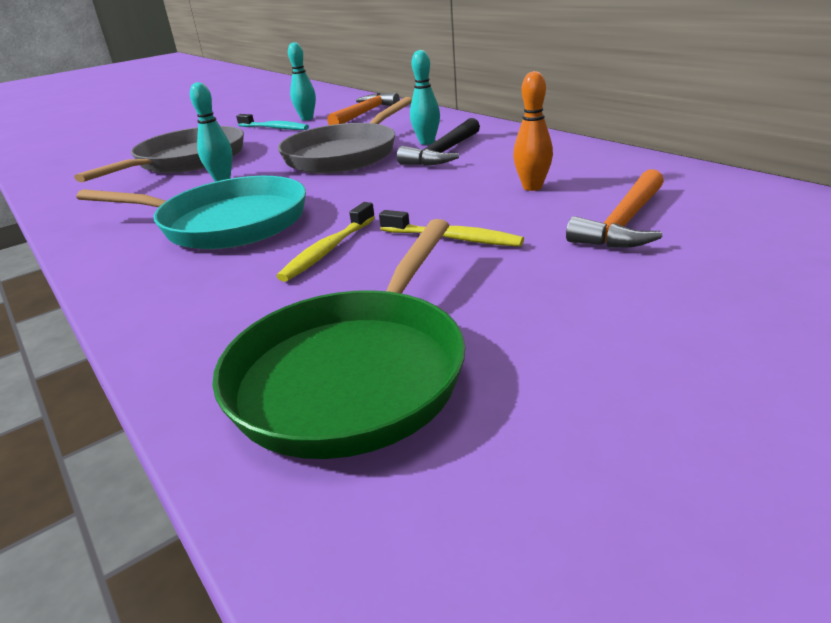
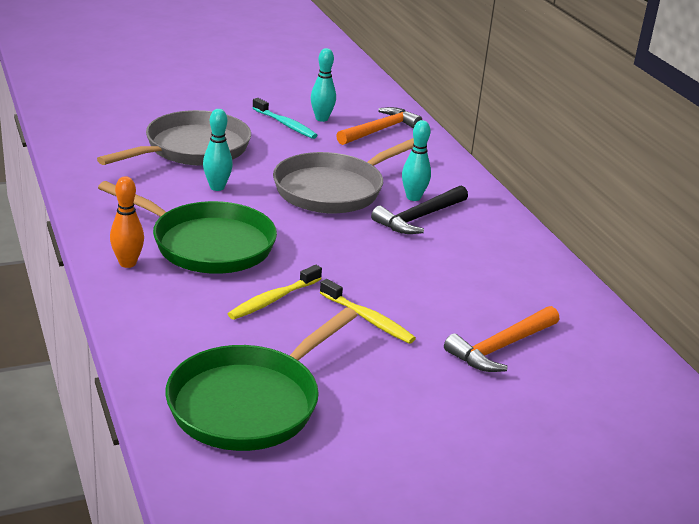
camera: 10 degrees right, 0 degrees up
(226, 223) = (207, 244): turquoise pan -> green pan
(532, 187) = (463, 287): orange bowling pin -> orange bowling pin (127, 263)

